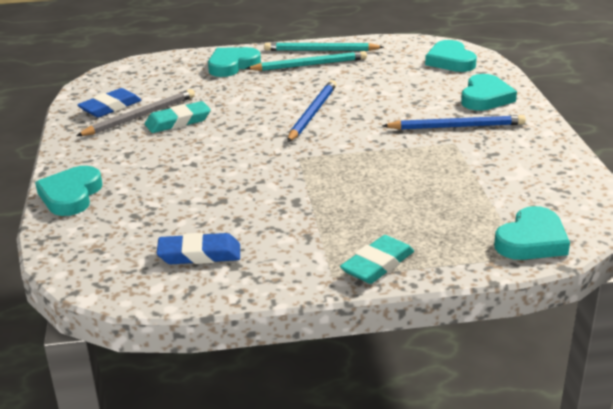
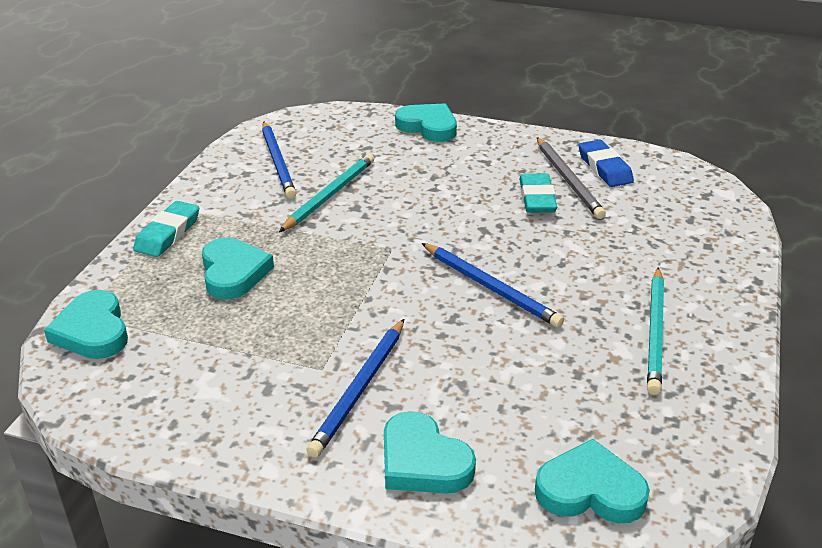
camera: 115 degrees right, 5 degrees up
(199, 254) = (278, 162): blue eraser -> blue pencil
(232, 65) = (688, 268): turquoise heart -> turquoise heart (233, 273)
(321, 50) = (711, 361): turquoise pencil -> turquoise pencil (329, 195)
(377, 264) = (168, 233): turquoise eraser -> turquoise eraser turned 45 degrees clockwise

